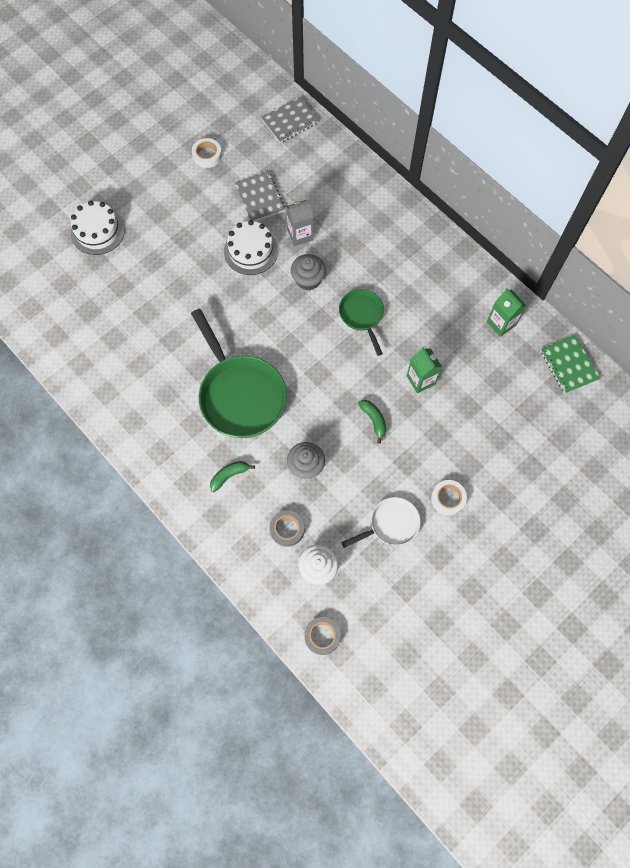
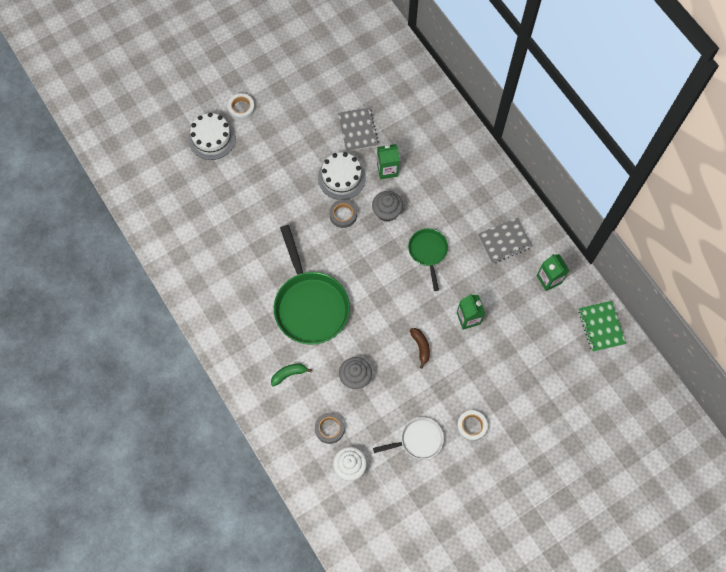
camera: 10 degrees right, 0 degrees up
(207, 155) = (318, 83): white tape -> white tape (241, 108)
(290, 121) = (397, 62): grey notebook -> grey notebook (504, 241)
(300, 235) = (387, 170): grey carton -> green carton
(322, 636) = (343, 524): grey tape -> grey tape (343, 215)
(374, 420) = (421, 347): green banana -> brown banana

